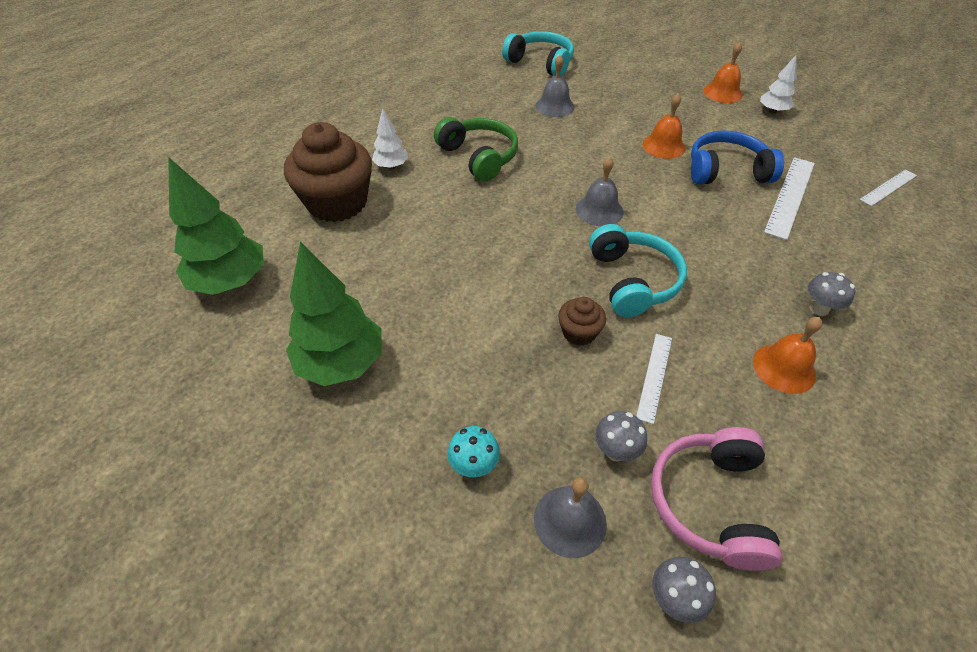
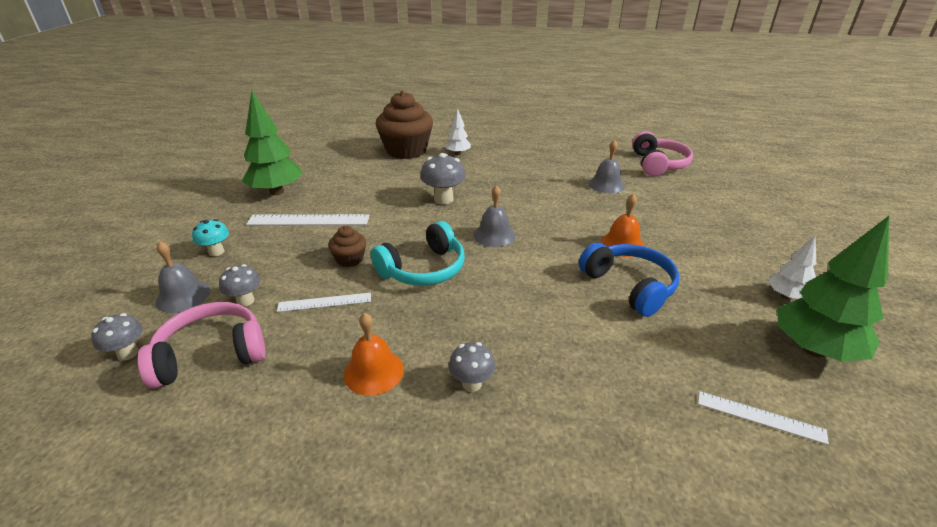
camera: 60 degrees right, 15 degrees down
(231, 282) = (319, 148): green tree -> green tree (814, 349)
(479, 157) = (502, 176): green headphones -> none
(497, 217) = (443, 199): none -> grey mushroom
(540, 63) = (658, 164): turquoise headphones -> pink headphones
(722, 92) = (767, 257): orange bell -> none
(790, 196) = (638, 335): white ruler -> white ruler (308, 220)

